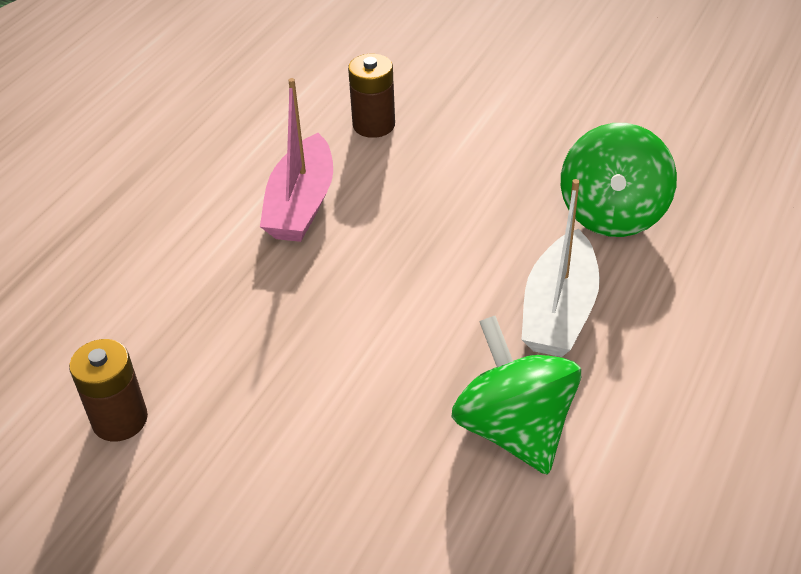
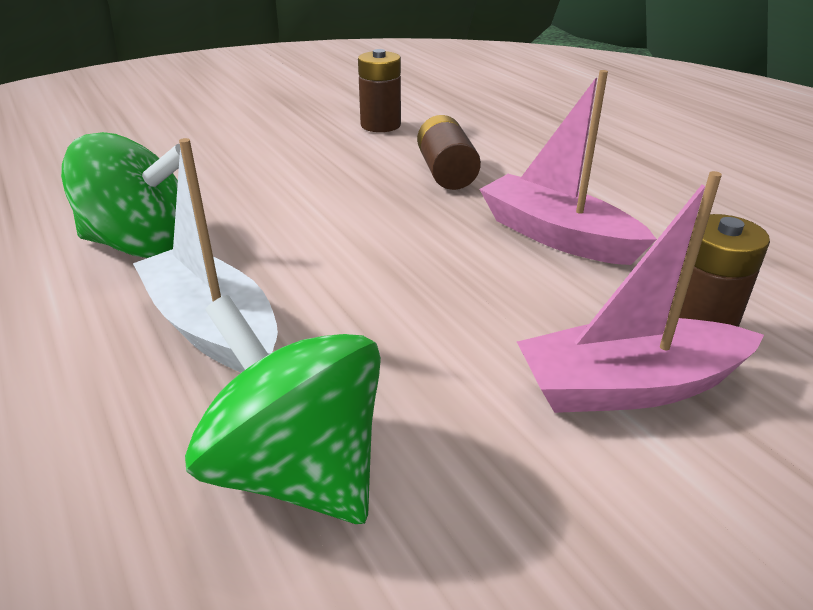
camera: 120 degrees right, 10 degrees down
(225, 307) = (446, 173): none -> brown battery
(448, 136) = (628, 386): none -> pink boat

